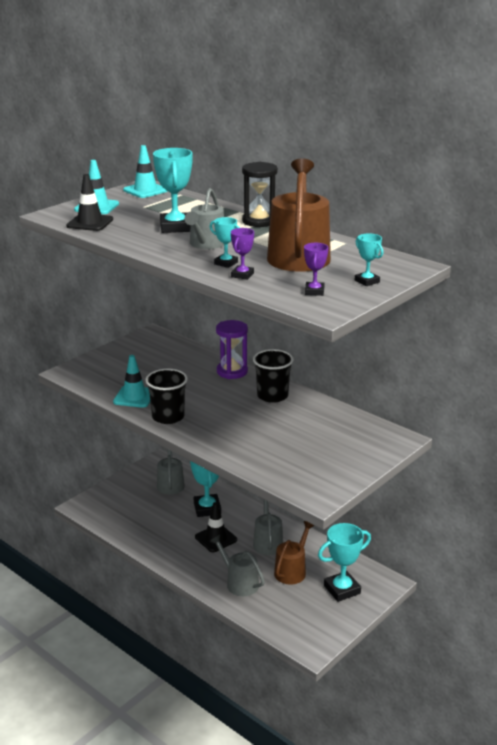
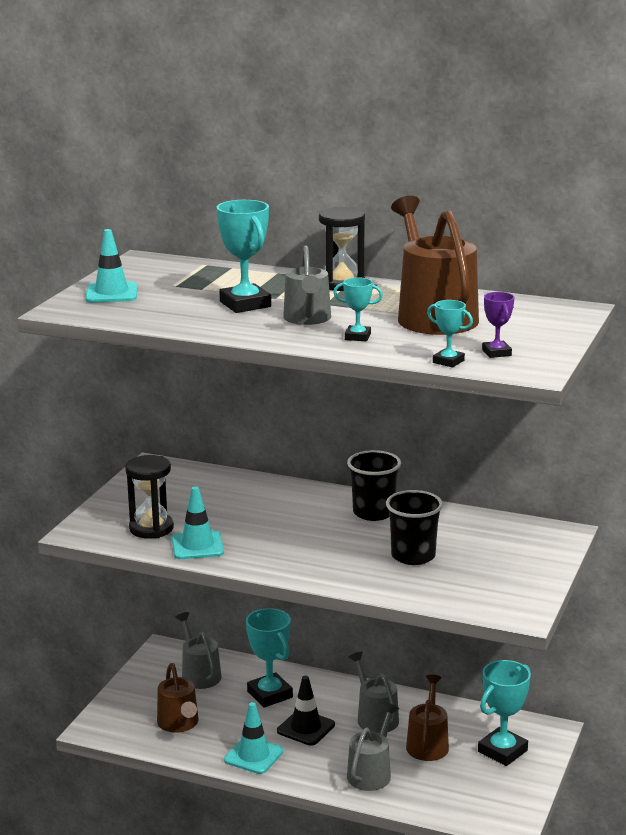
camera: 20 degrees left, 5 degrees down
(90, 223) = (127, 313): black traffic cone -> none
(115, 378) = (151, 528): none -> black hourglass
(136, 515) = (179, 724): none -> brown watering can
(145, 190) = (151, 265): turquoise traffic cone -> turquoise traffic cone (253, 756)
(168, 417) = (262, 561): black cup -> black cup (413, 556)
(232, 371) = (299, 493): purple hourglass -> none
(239, 582) = (371, 773): grey watering can -> grey watering can turned 90 degrees clockwise
(242, 275) = (393, 347): purple trophy -> none
(367, 281) = (543, 333): turquoise trophy -> turquoise trophy (448, 361)

